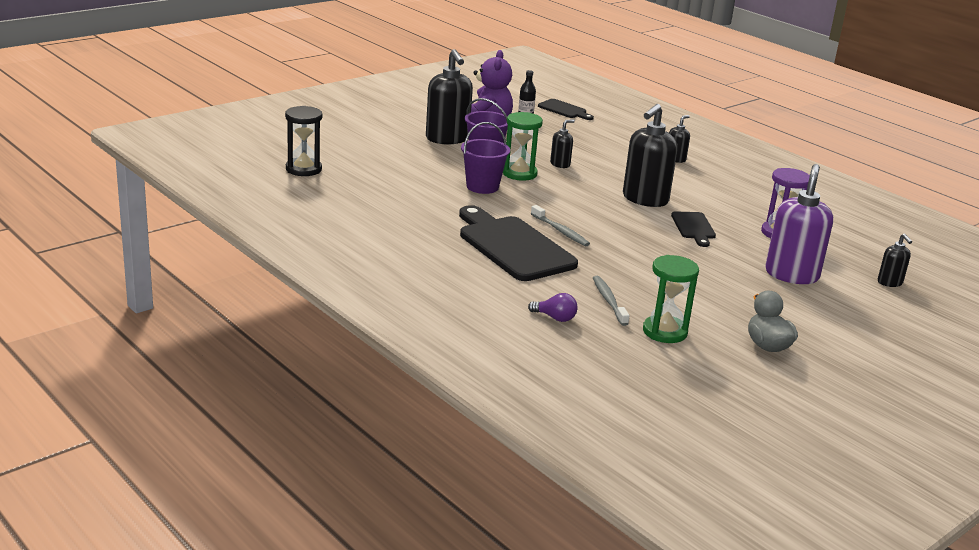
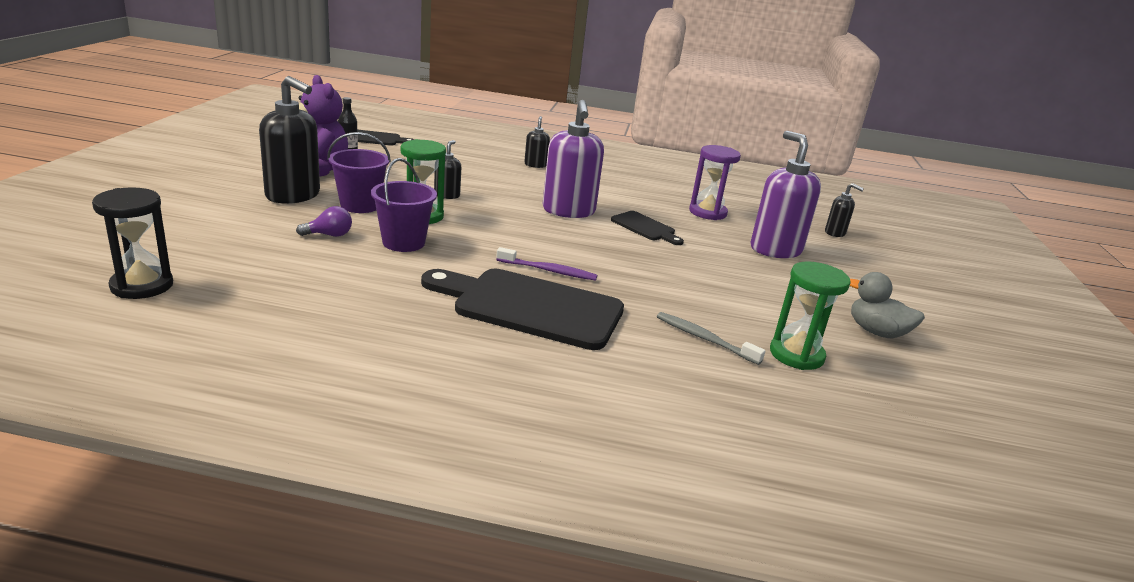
camera: 40 degrees left, 0 degrees up
(555, 318) = (695, 386): purple light bulb -> purple light bulb (329, 235)
(560, 231) = (548, 270): grey toothbrush -> purple toothbrush
(645, 199) = (568, 211): black soap dispenser -> purple soap dispenser

